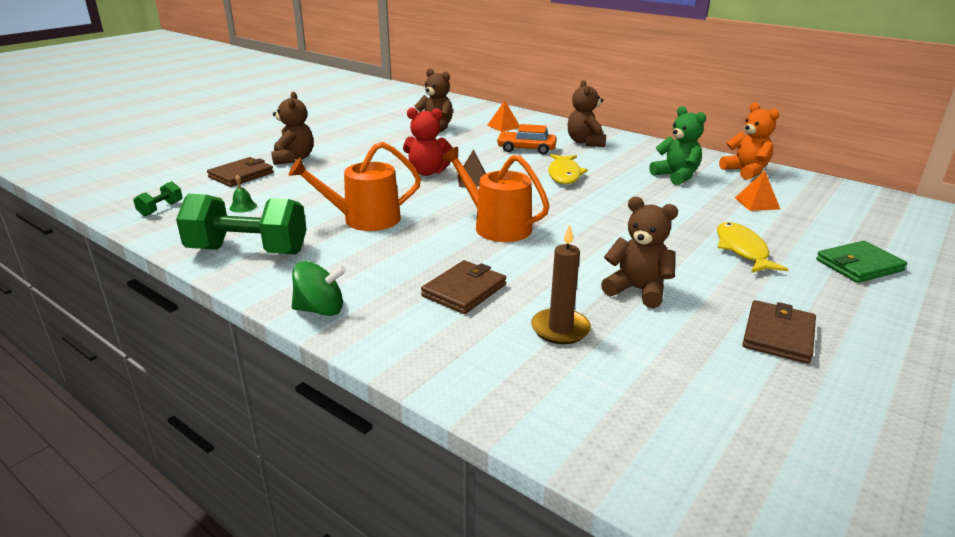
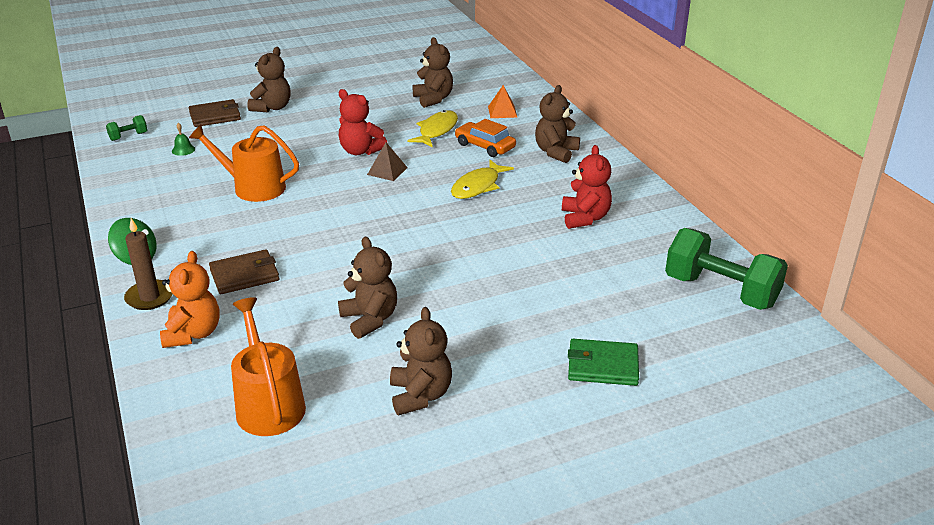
camera: 30 degrees right, 5 degrees up
(248, 251) = (144, 193): green dumbbell -> green dumbbell (720, 291)
(497, 226) = (344, 225): orange watering can -> orange watering can (268, 404)
(560, 329) = (268, 329): brown candle -> brown candle (150, 297)
(676, 176) = (585, 218): green teddy bear -> red teddy bear
(742, 250) = (518, 314): yellow fish -> yellow fish (436, 130)
(746, 171) = (670, 232): orange teddy bear -> orange teddy bear (193, 334)
(757, 203) = (617, 272): orange pyramid -> none
(778, 335) = (420, 395): brown wallet -> brown teddy bear

